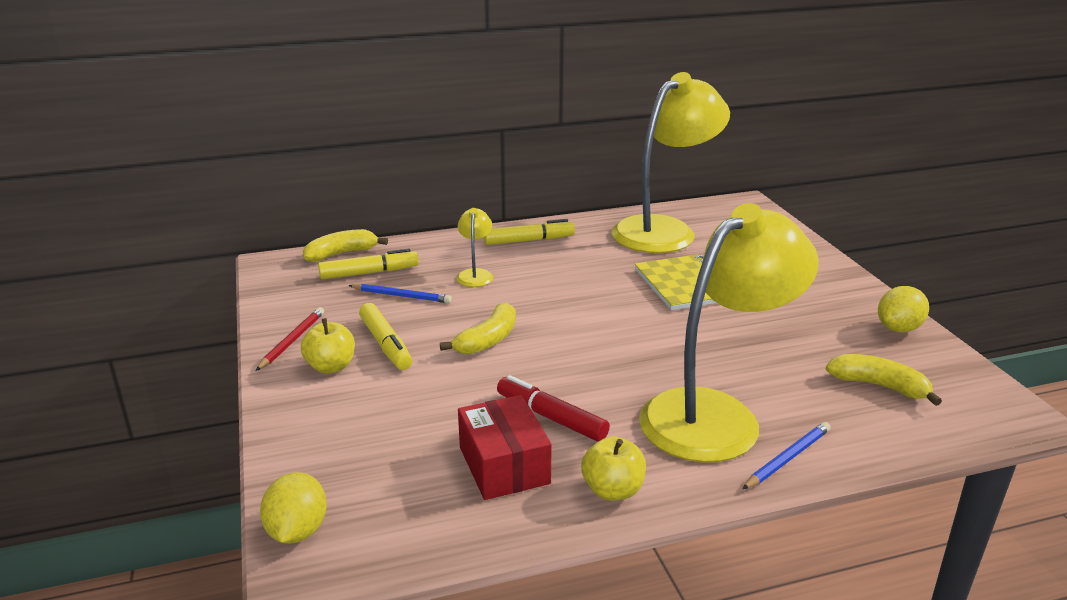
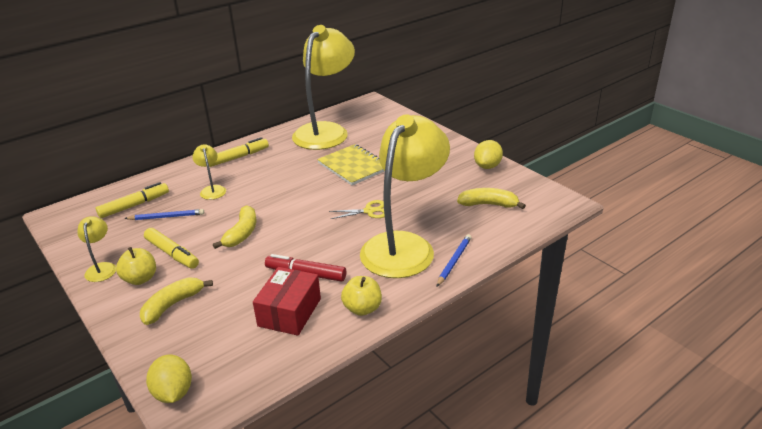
camera: 20 degrees left, 5 degrees up
(292, 341) = (102, 268): red pencil -> yellow lamp
(341, 254) = (106, 196): yellow banana -> yellow banana (172, 305)
(504, 465) = (289, 312): red box -> red box turned 60 degrees clockwise
(682, 352) = (369, 211): none -> yellow scissors

